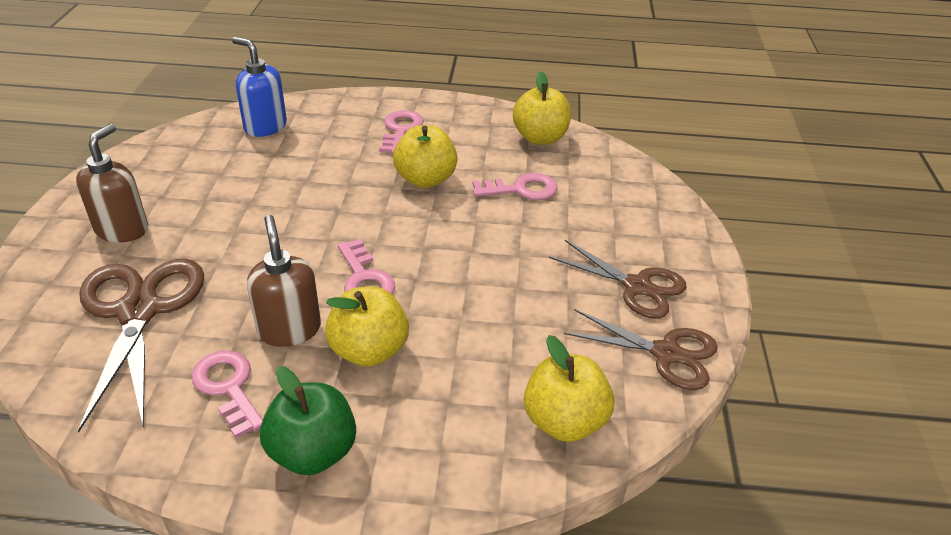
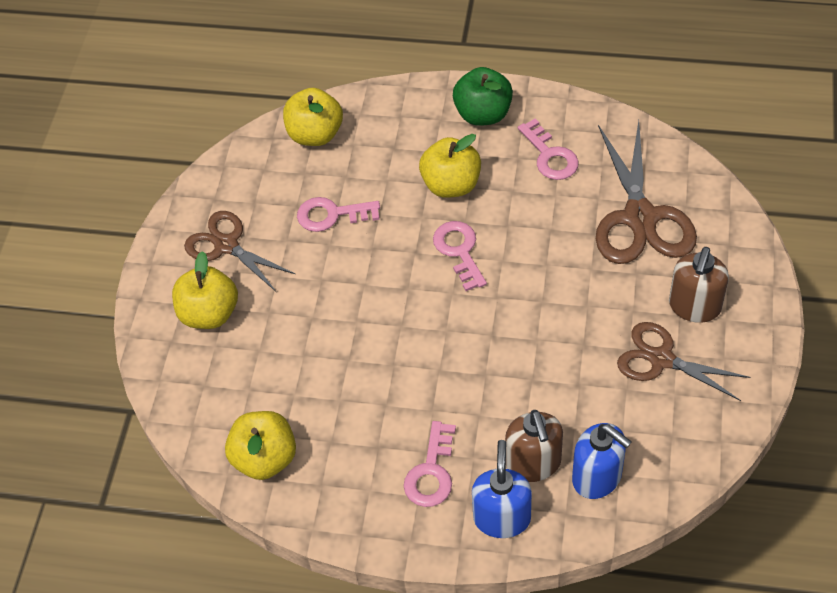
camera: 170 degrees left, 15 degrees up
(289, 329) = (515, 202): brown soap dispenser -> brown soap dispenser (533, 463)
(346, 109) = (502, 518): none -> blue soap dispenser
(425, 179) = (403, 382): yellow apple -> yellow apple (209, 313)
(521, 189) = (303, 367): pink key -> pink key (332, 215)
(666, 353) = (226, 184): brown scissors -> brown scissors (661, 359)

